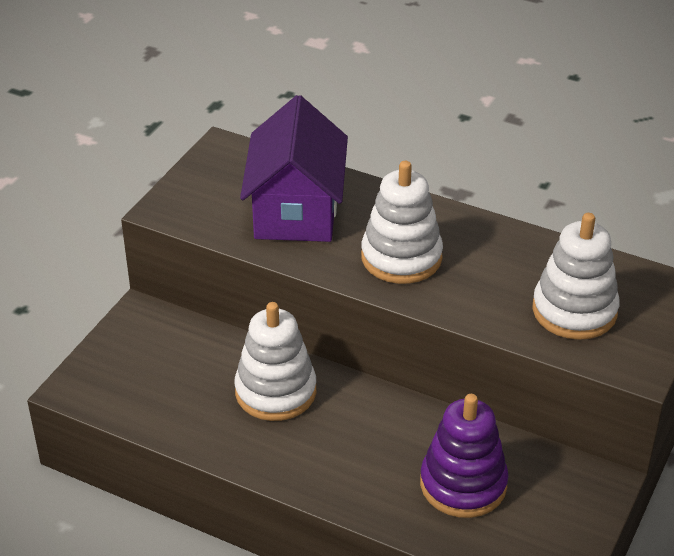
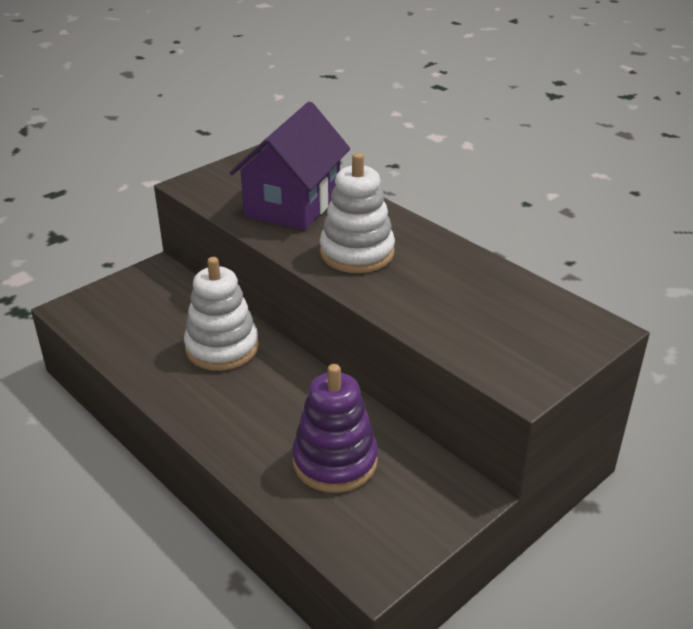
camera: 20 degrees right, 5 degrees down
(574, 311) = (488, 325): white stacking toy -> none

